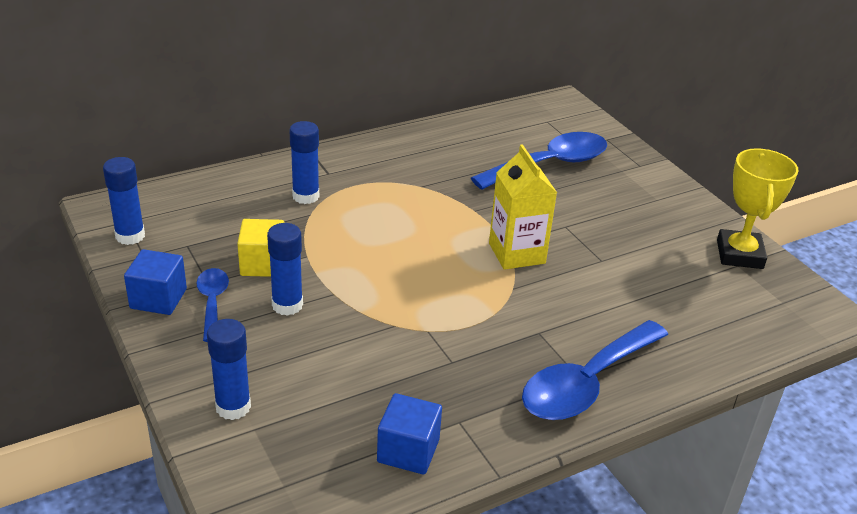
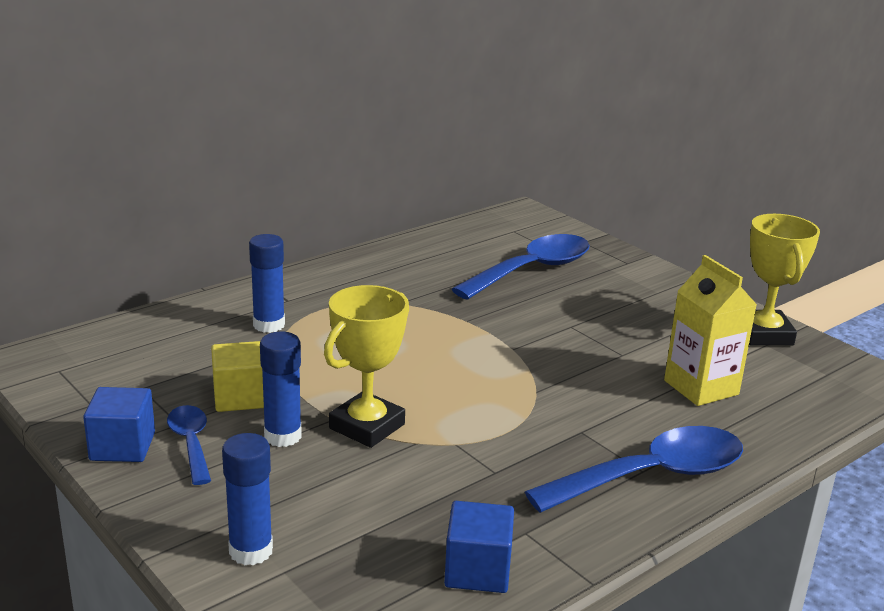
camera: 10 degrees left, 10 degrees down
(130, 236) = (68, 385): blue glue stick -> none
(358, 304) = (367, 426): none -> yellow trophy
(516, 253) = (528, 357): yellow carton -> yellow carton (701, 387)
(586, 384) = (652, 476): blue spoon -> blue spoon turned 150 degrees counterclockwise

